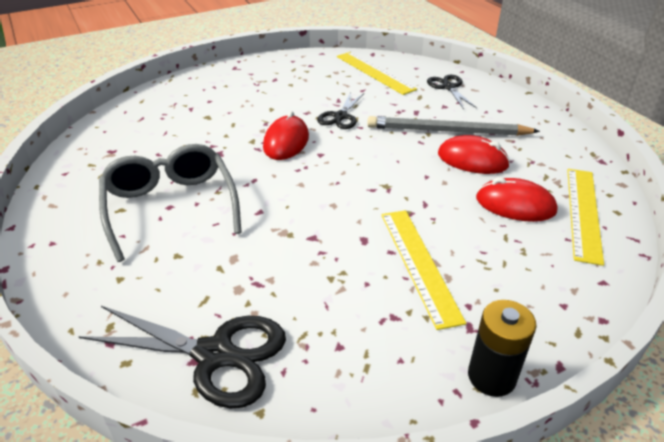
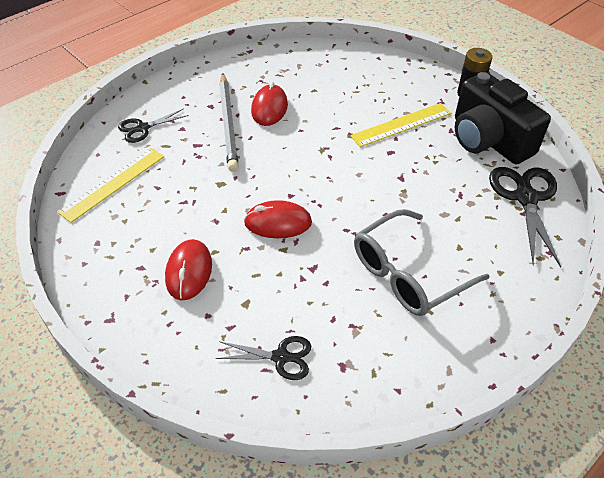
camera: 105 degrees left, 10 degrees up
(340, 116) = (219, 194): black scissors -> black scissors (280, 357)
(358, 357) = (488, 139): none -> black camera
(515, 205) = (320, 87): red mouse -> red mouse (189, 272)
(584, 213) = (316, 61): yellow ruler -> none

